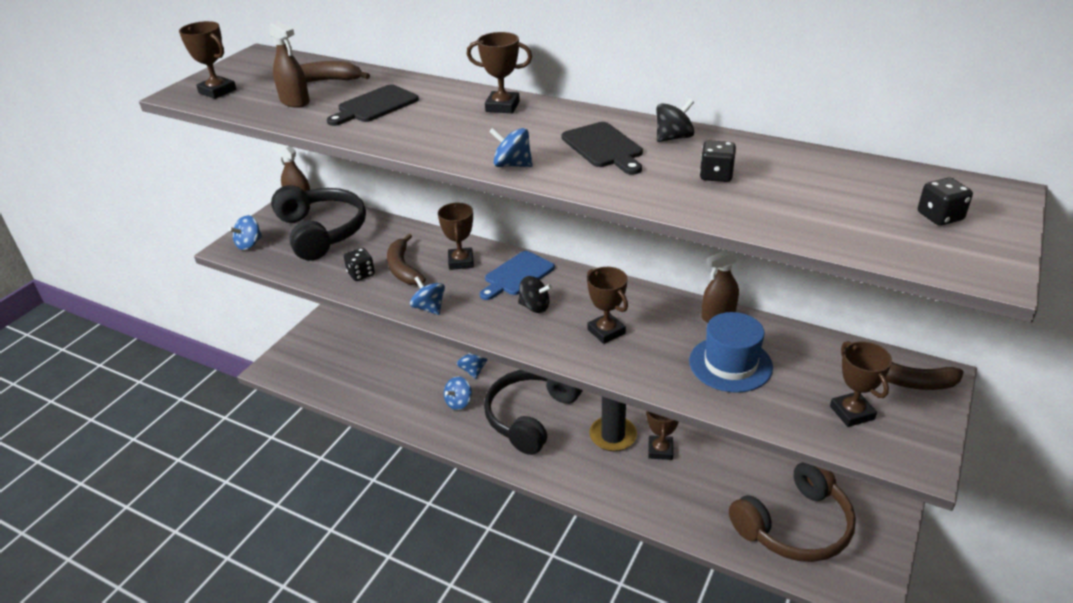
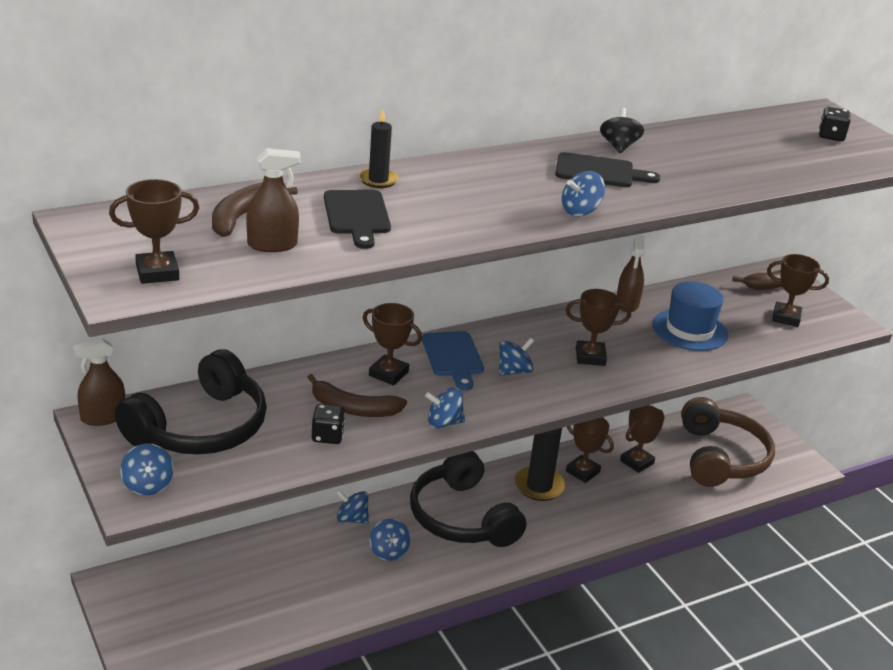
camera: 60 degrees left, 5 degrees down
(322, 232) = (200, 428): black headphones -> black headphones turned 120 degrees clockwise
(442, 92) = (378, 180): none -> black candle
(502, 106) = (457, 172): brown trophy -> brown trophy (636, 462)
(534, 307) = (514, 371): black spinning top -> blue spinning top
(716, 175) = (698, 161): black dice -> none

